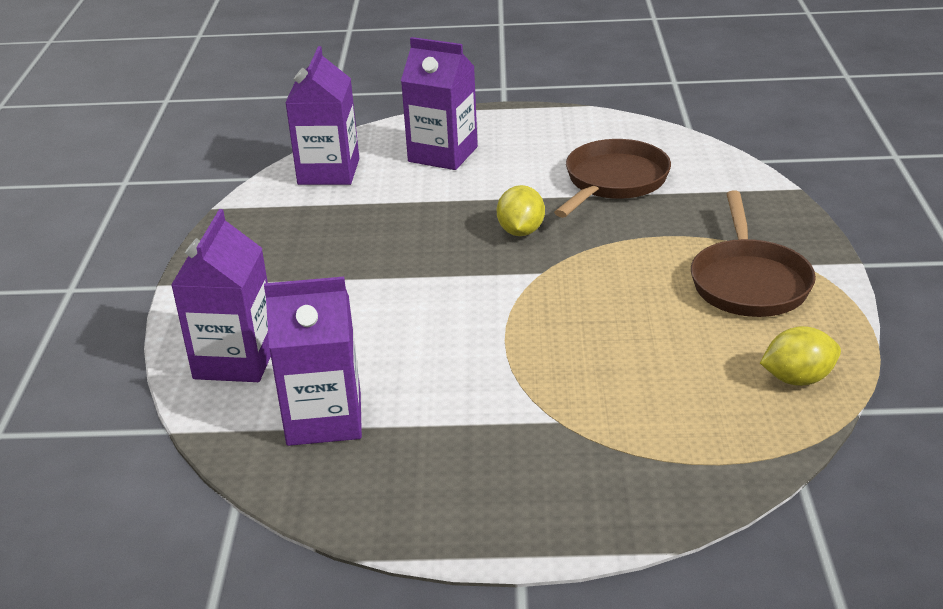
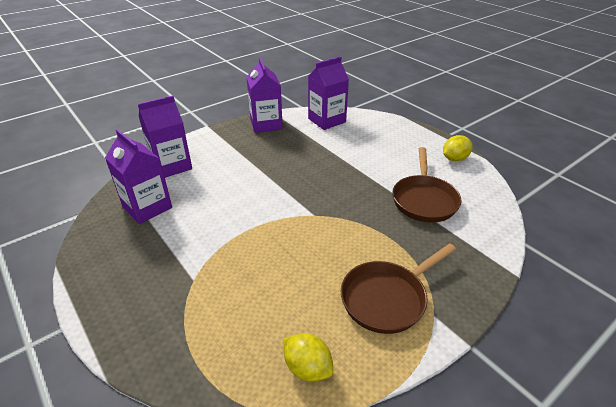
camera: 50 degrees right, 5 degrees up
(443, 154) = (378, 140): purple carton -> purple carton (266, 124)
(521, 231) = (342, 192): yellow lemon -> yellow lemon (454, 159)
(614, 182) = (424, 200): brown pan -> brown pan turned 105 degrees clockwise

